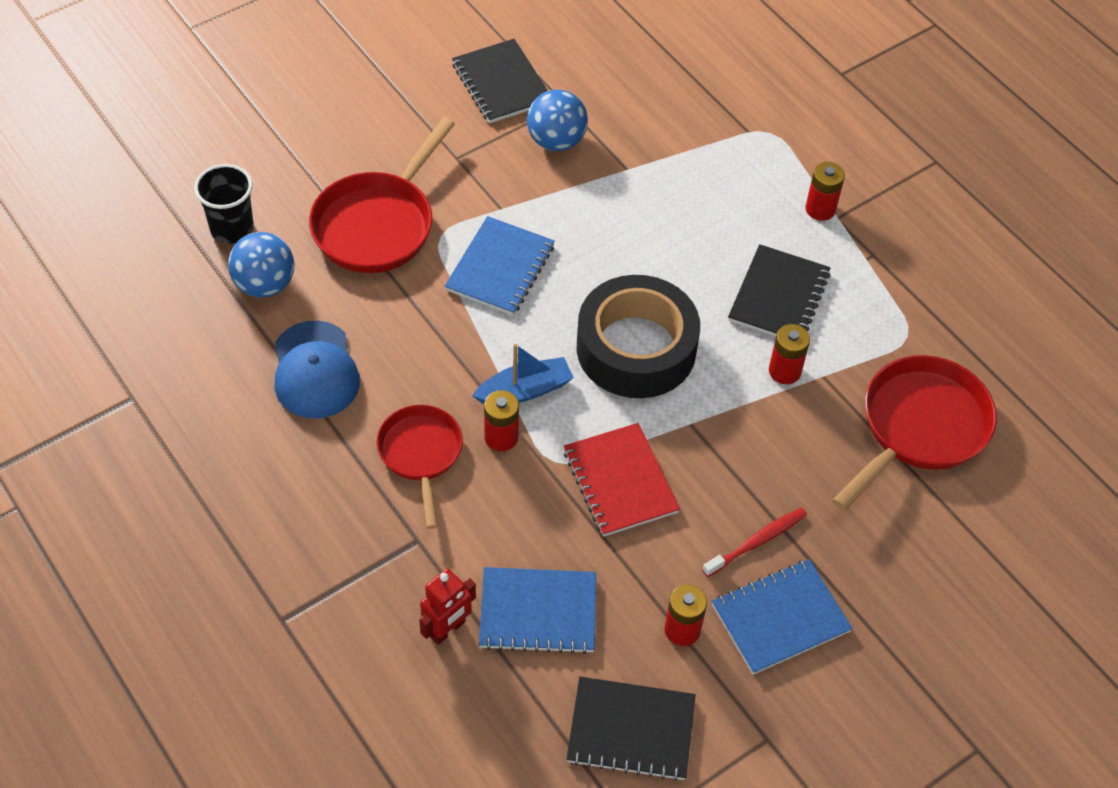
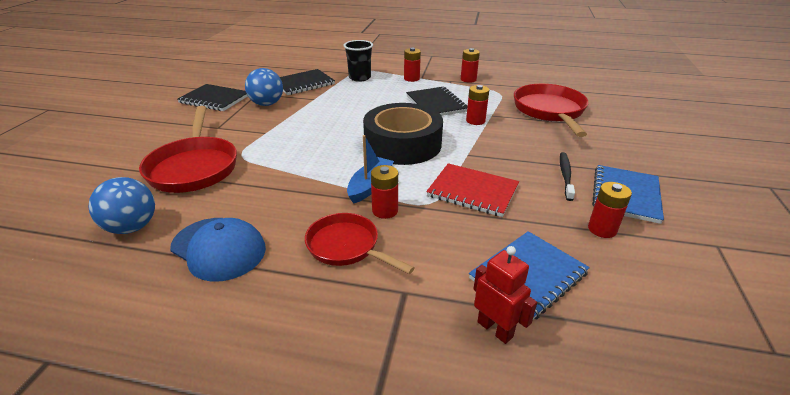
camera: 40 degrees left, 20 degrees down
(232, 229) = (78, 214): black cup -> black cup (359, 78)
(447, 629) = (495, 329): red robot -> red robot turned 45 degrees counterclockwise
(500, 268) = (292, 151): blue notebook -> none
(631, 730) = (670, 296): black notebook -> black notebook (303, 83)
(757, 542) = (565, 175): red toothbrush -> black toothbrush
(906, 271) = (468, 79): none -> red battery

